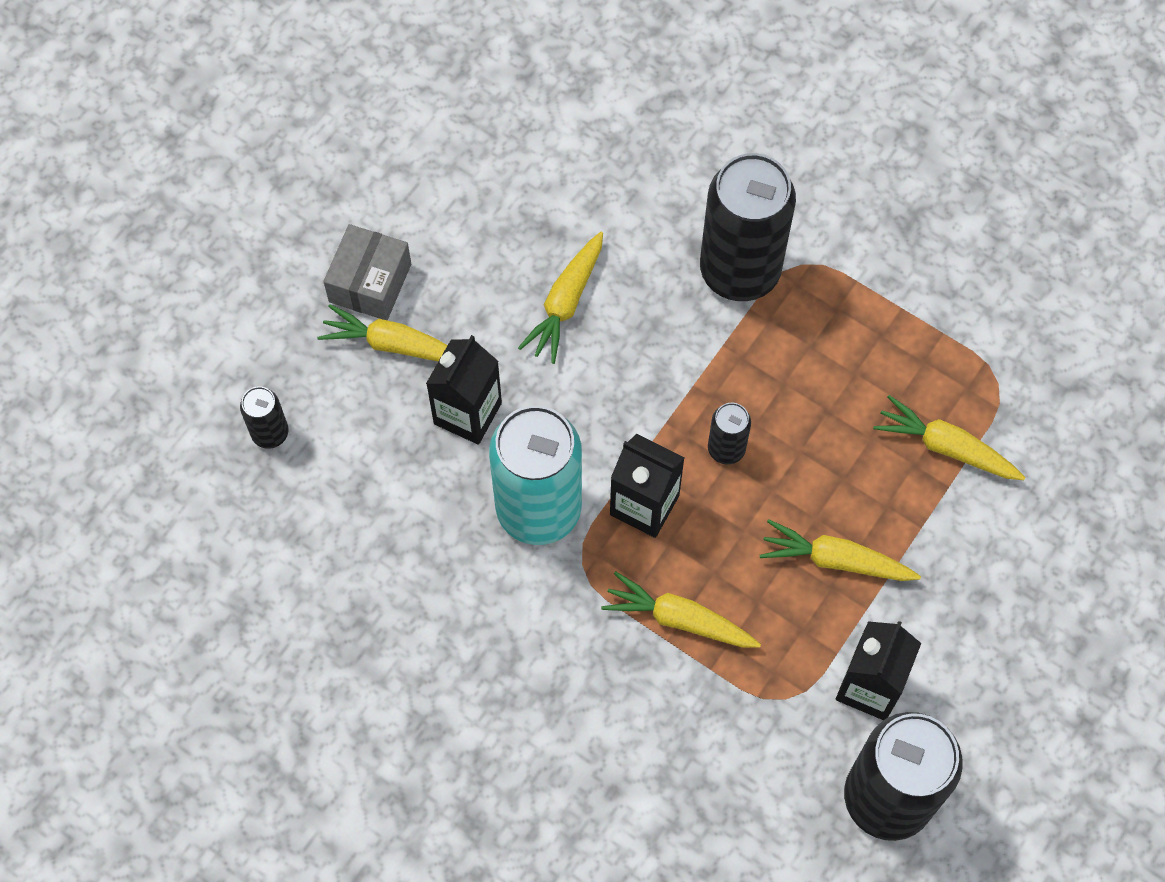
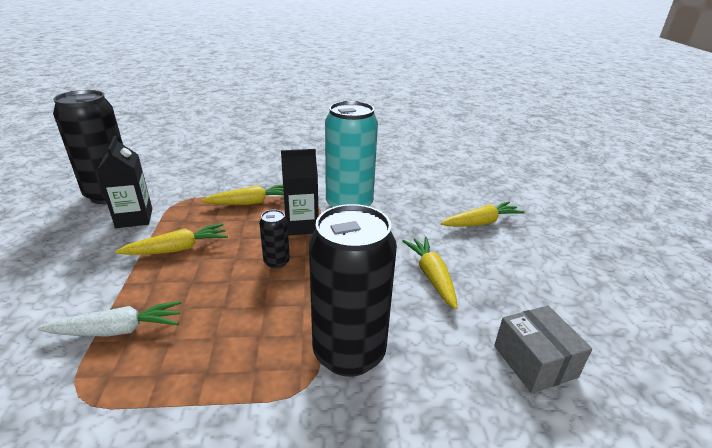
camera: 140 degrees right, 35 degrees down
(270, 433) = (479, 182): black can -> none
(370, 283) = (525, 236): grey box -> grey box (534, 361)
(467, 413) = (418, 218): black carton -> none
(946, 447) = (118, 330): yellow carrot -> white carrot

